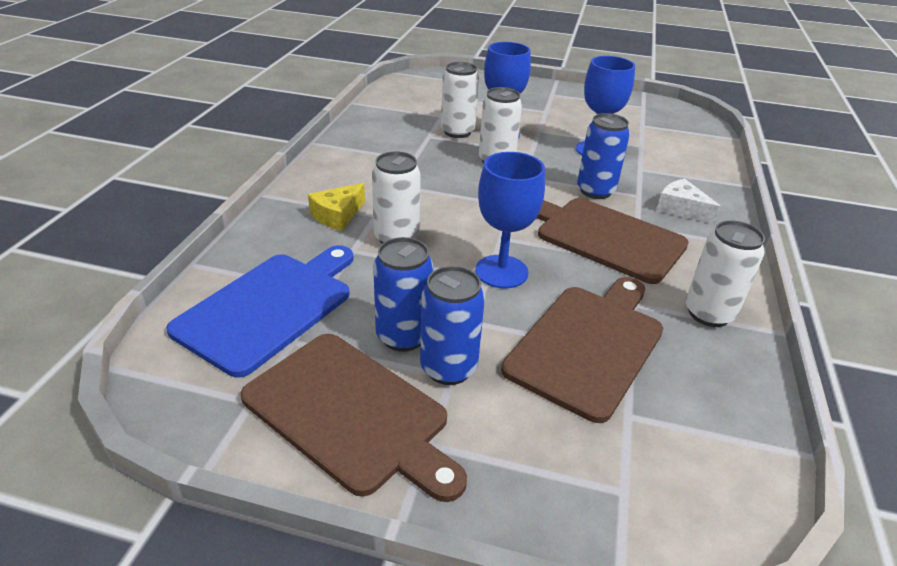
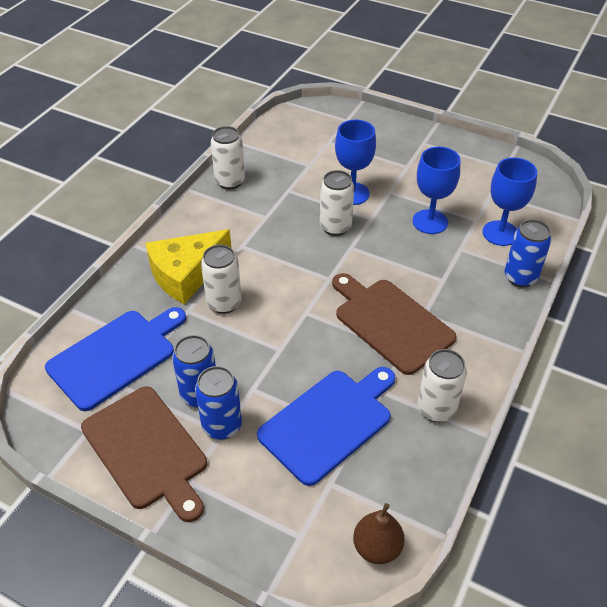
camera: 15 degrees right, 10 degrees up
(337, 215) = (186, 274): yellow cheese -> yellow cheese, size x1.81
(457, 132) = (315, 187): white can -> white can (230, 181)
(501, 271) = (292, 346): blue goblet -> blue goblet (500, 233)
(588, 345) = (329, 422): brown cutting board -> blue cutting board
(595, 191) = (407, 271): blue can -> blue can (520, 277)
(681, 209) = (472, 300): white cheese -> none
(736, 487) = (377, 547): none -> brown pear

